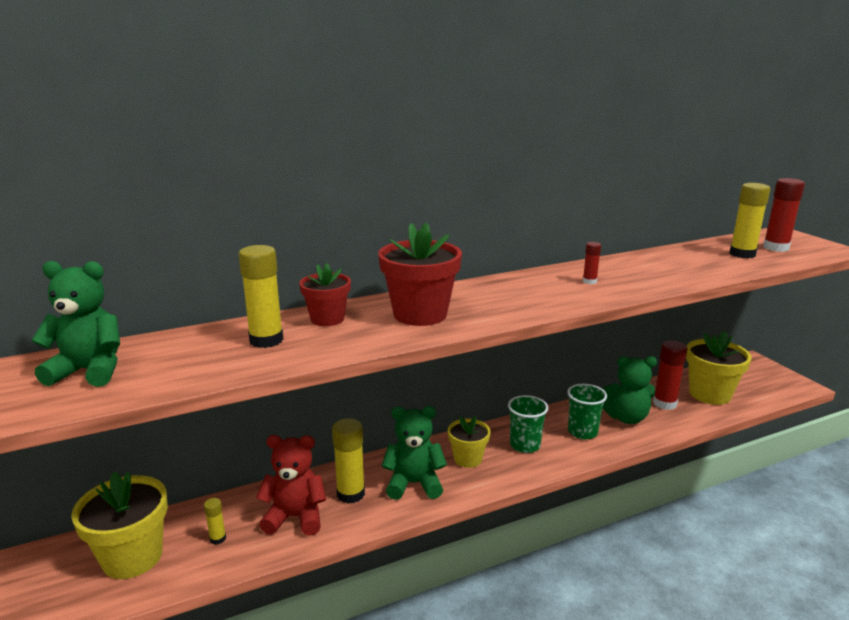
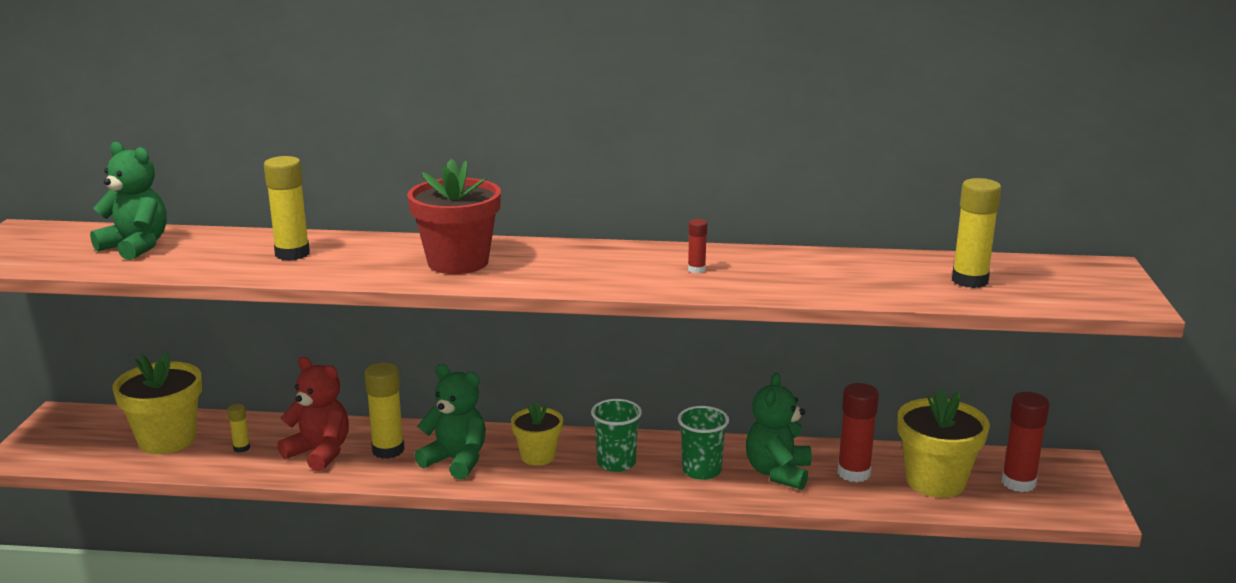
camera: 30 degrees right, 0 degrees up
(327, 319) = (370, 247): red flower pot -> none
(626, 418) = (778, 473): green teddy bear -> green teddy bear turned 75 degrees clockwise
(776, 248) = (1042, 283): red glue stick -> red glue stick (1018, 483)

